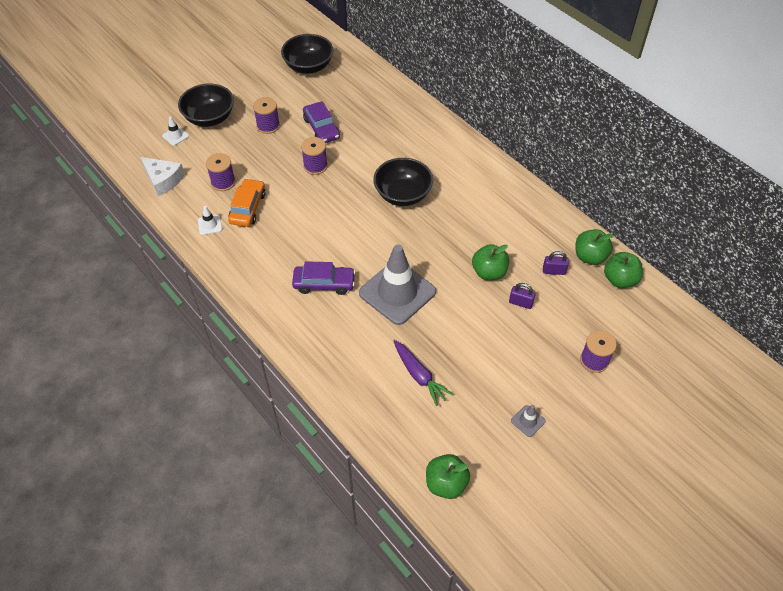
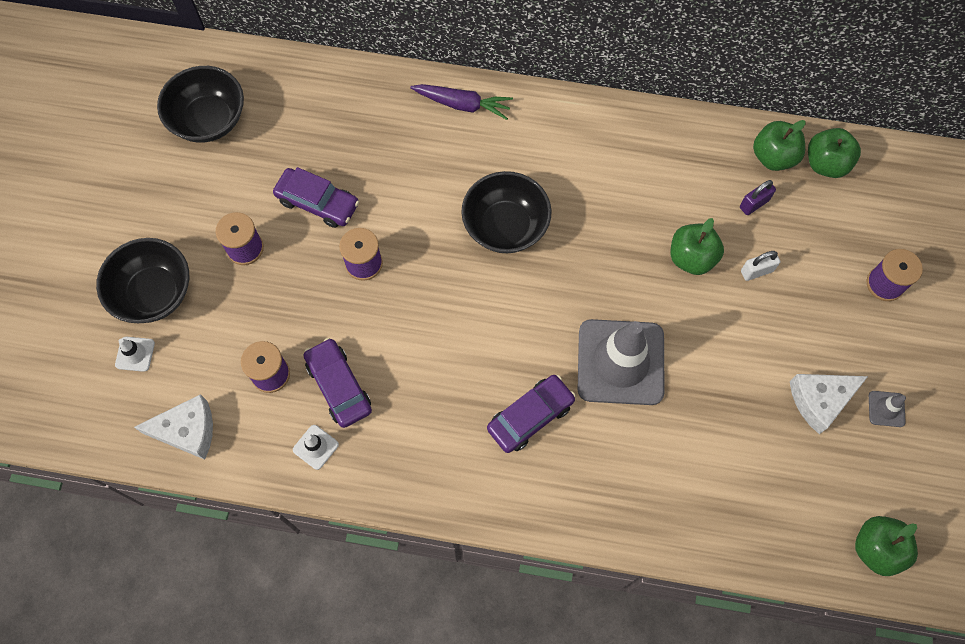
camera: 40 degrees left, 15 degrees up
(247, 208) = (339, 386): orange car -> purple car
(419, 376) = (738, 447): purple carrot -> purple carrot (463, 104)
(491, 388) = (820, 400): none -> white cheese
(520, 303) = (756, 271): purple padlock -> white padlock

